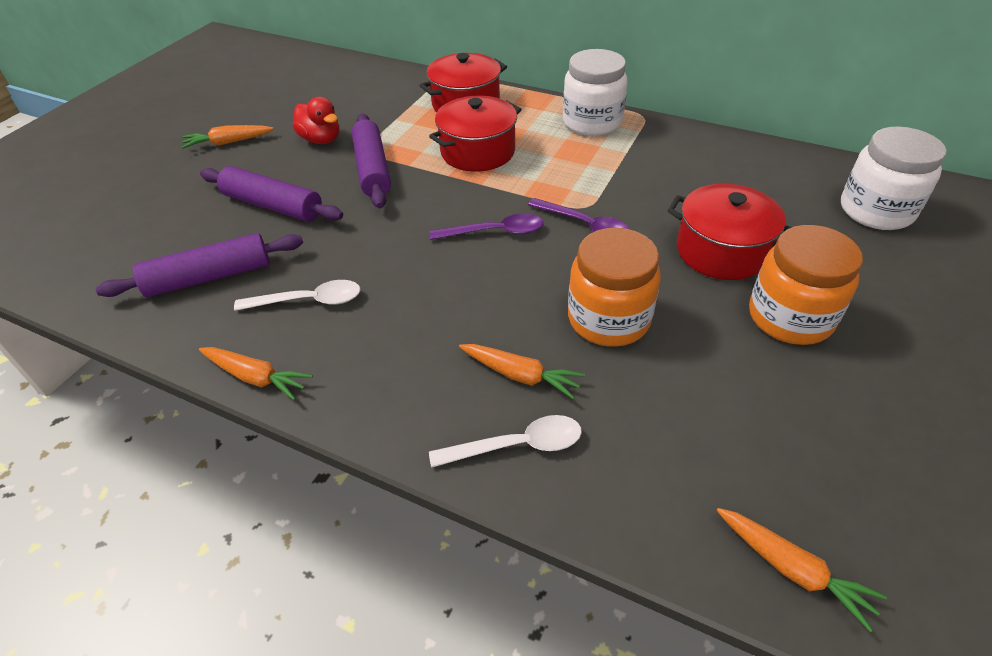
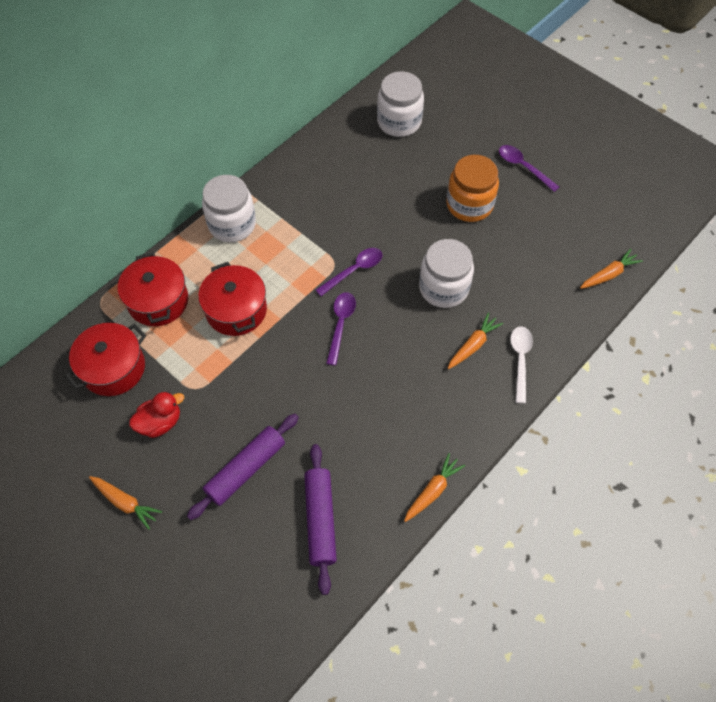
camera: 75 degrees left, 15 degrees up
(228, 142) = (125, 502): orange carrot -> orange carrot turned 60 degrees counterclockwise
(309, 301) = (371, 452): white spoon -> none
(373, 169) = (226, 388): purple rolling pin -> none
(608, 319) = (443, 288): orange jar -> white jar
(721, 251) = (406, 210): red pot -> red pot (113, 368)
(935, 373) = (523, 167): none -> purple spoon

